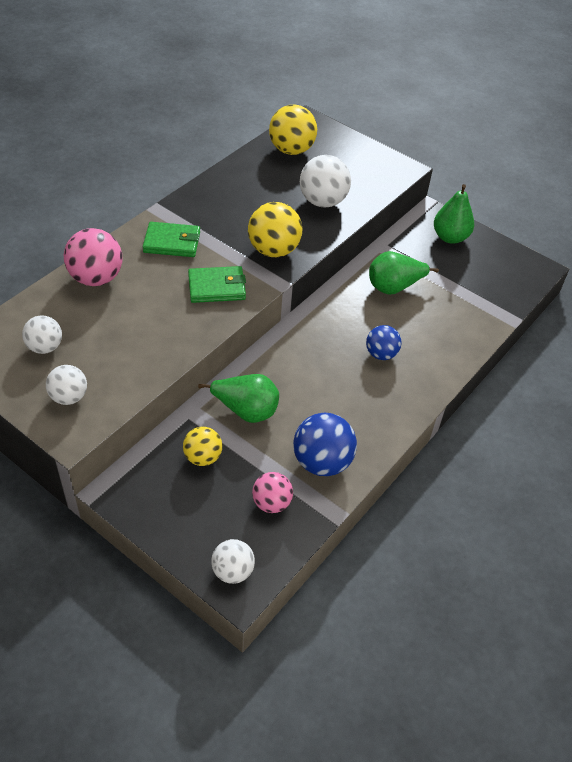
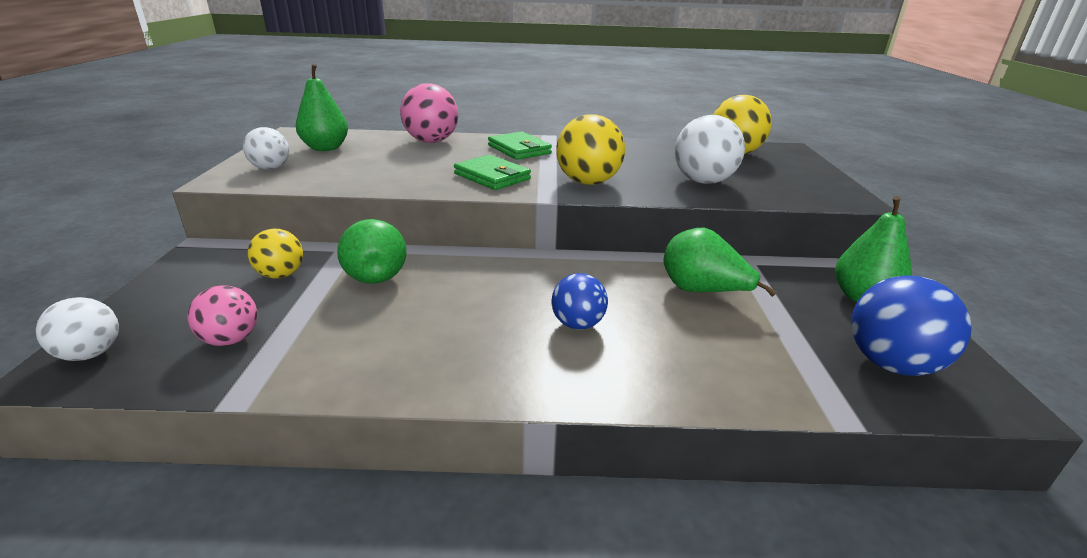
camera: 55 degrees right, 20 degrees down
(45, 347) = (325, 148): white ball -> green pear
(322, 462) = (333, 350): blue ball -> blue ball (891, 364)

